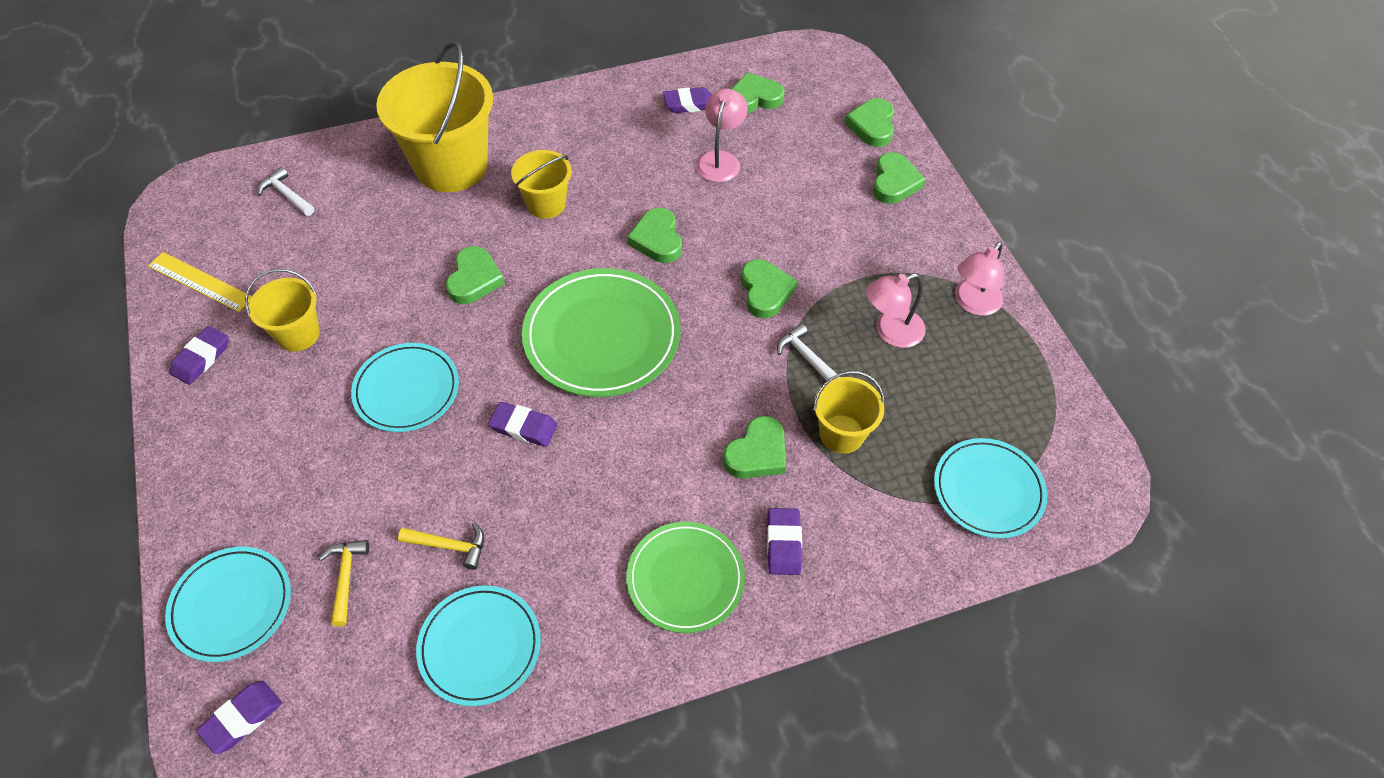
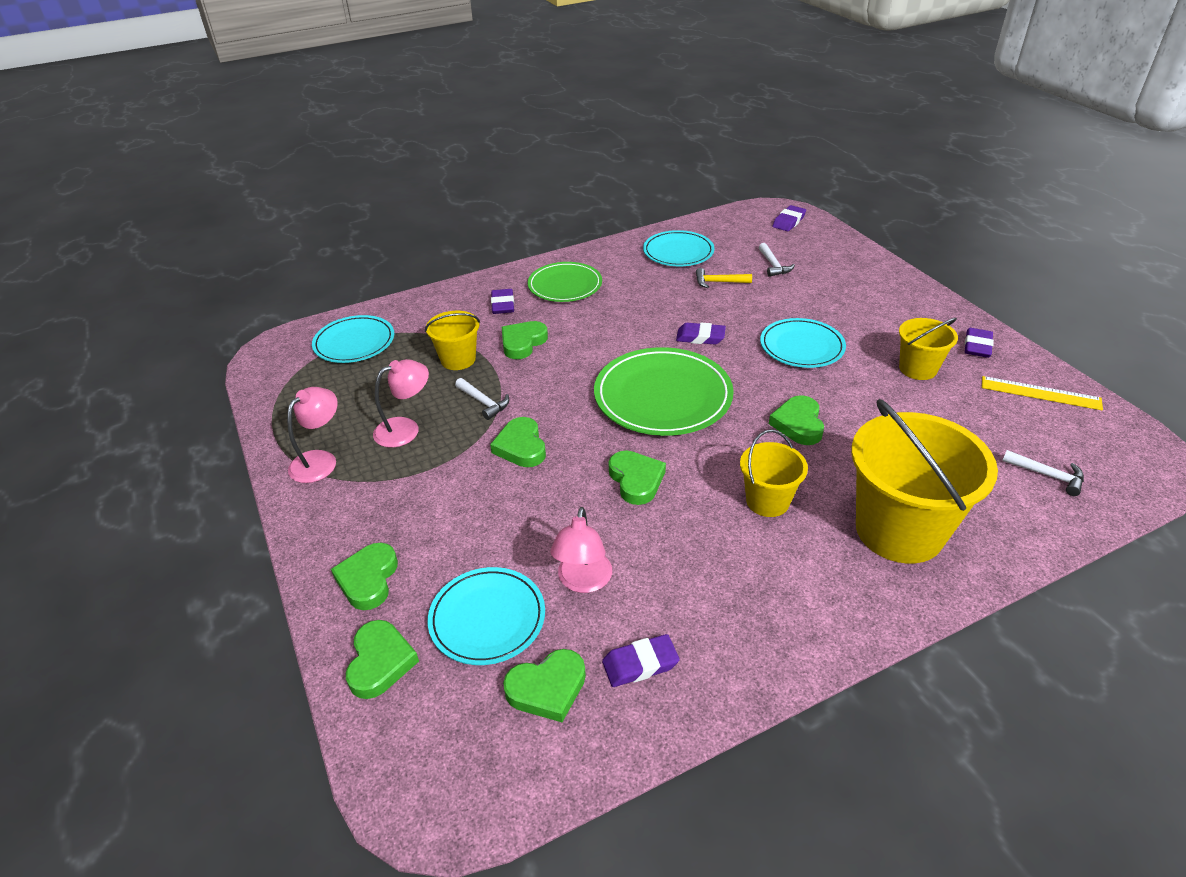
camera: 175 degrees right, 15 degrees down
(231, 605) = (830, 250): turquoise plate -> turquoise plate (487, 618)
(345, 577) = (773, 265): yellow hammer -> white hammer

